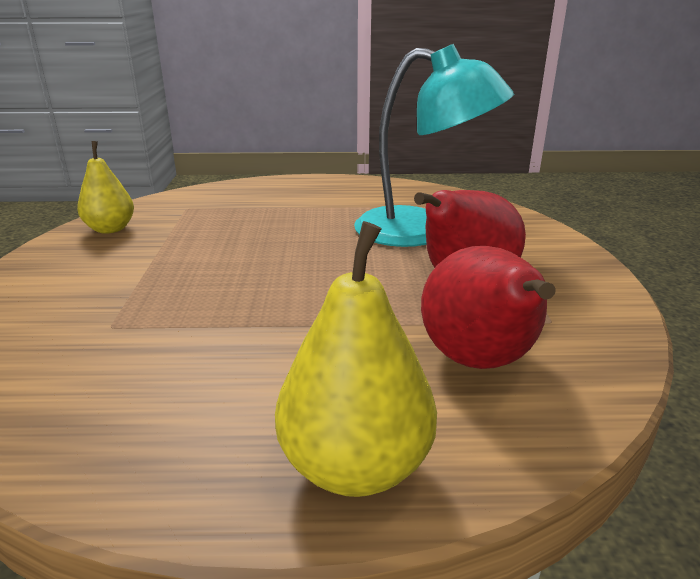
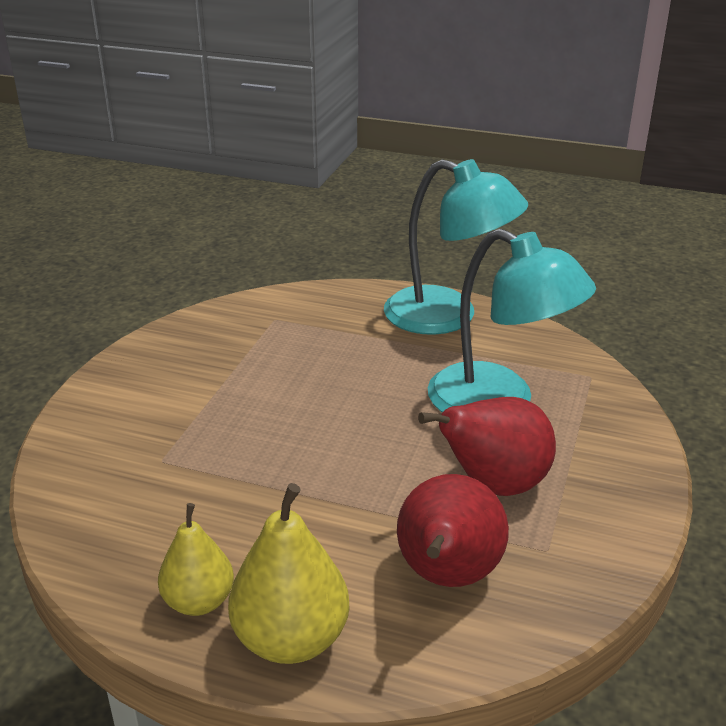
camera: 20 degrees right, 5 degrees up
(110, 229) = (194, 337): yellow pear -> yellow pear (199, 601)
(339, 188) = (448, 316): none -> turquoise lamp

